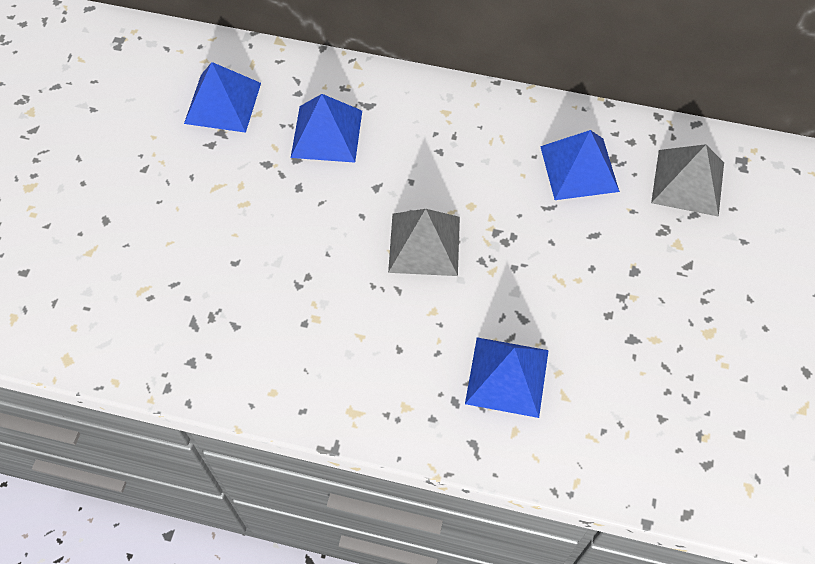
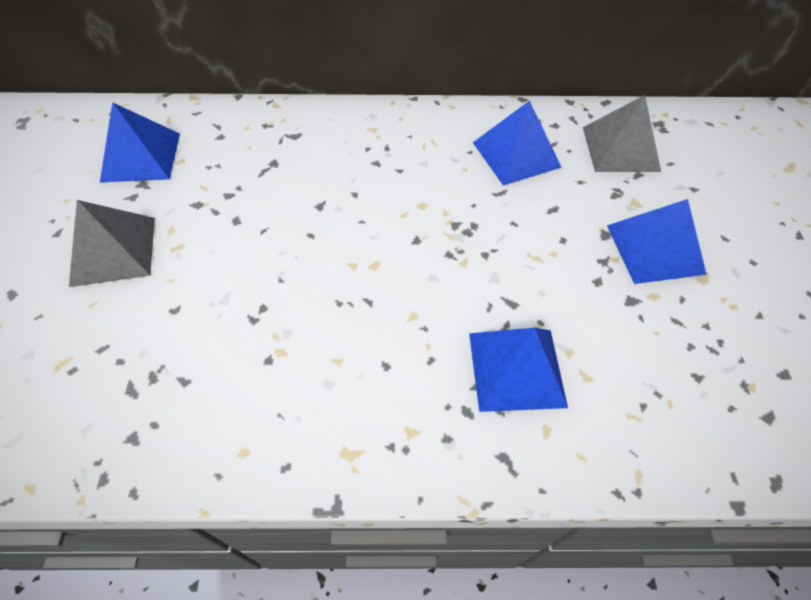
camera: 15 degrees left, 5 degrees down
(326, 134) = (256, 166): blue pyramid -> blue pyramid (655, 249)
(424, 244) = (384, 249): grey pyramid -> grey pyramid (113, 250)

